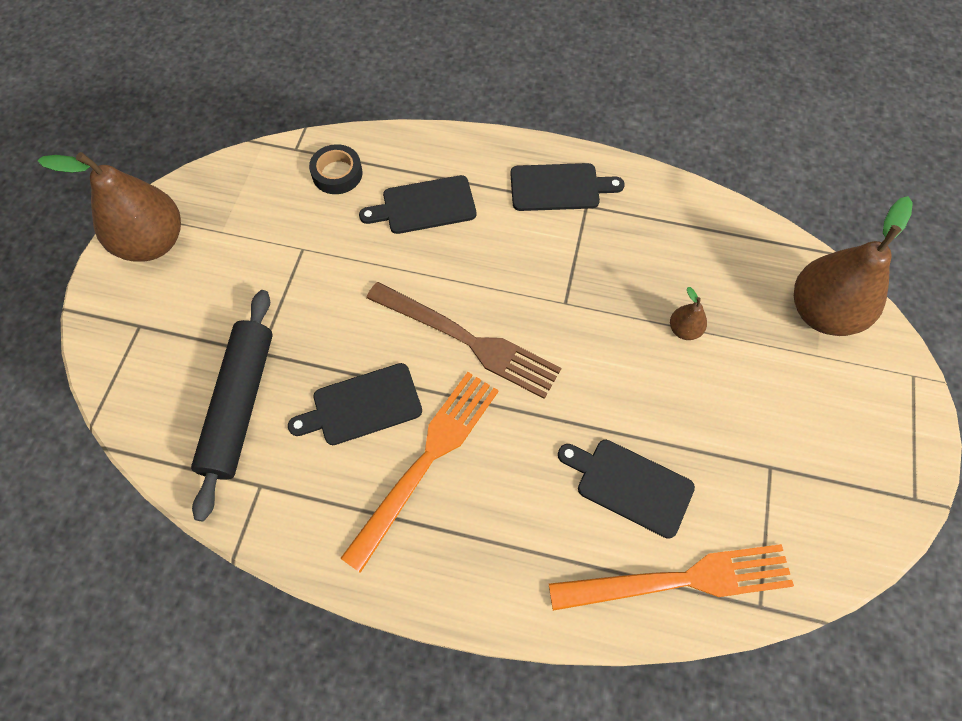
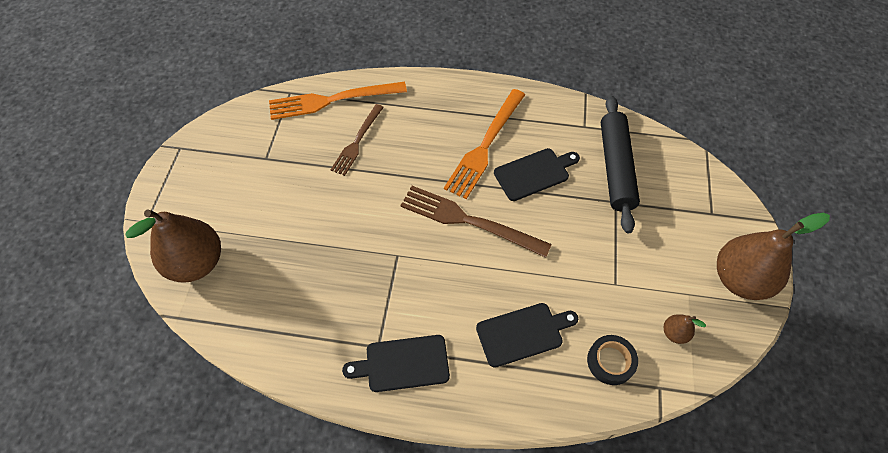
camera: 175 degrees right, 5 degrees down
(629, 485) = (357, 142): black cutting board -> brown fork
(684, 330) = (307, 241): brown pear -> brown pear (674, 333)

